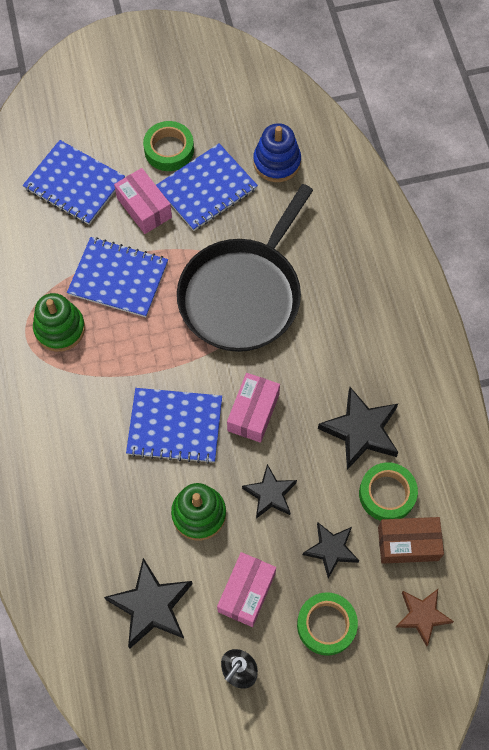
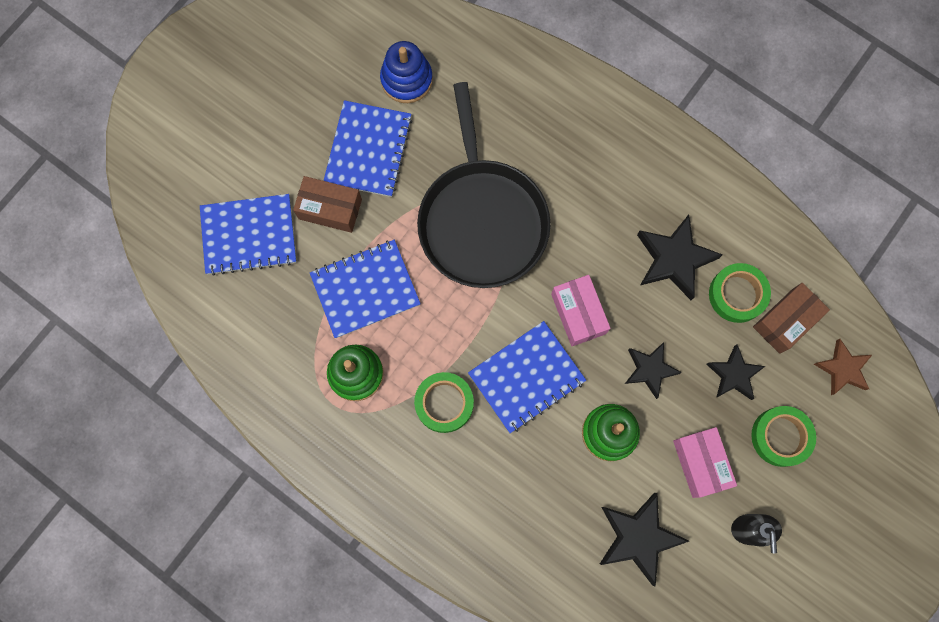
camera: 40 degrees left, 10 degrees up
(144, 208) = (330, 209): pink box -> brown box
(169, 150) = (304, 139): green tape -> green tape (444, 403)

